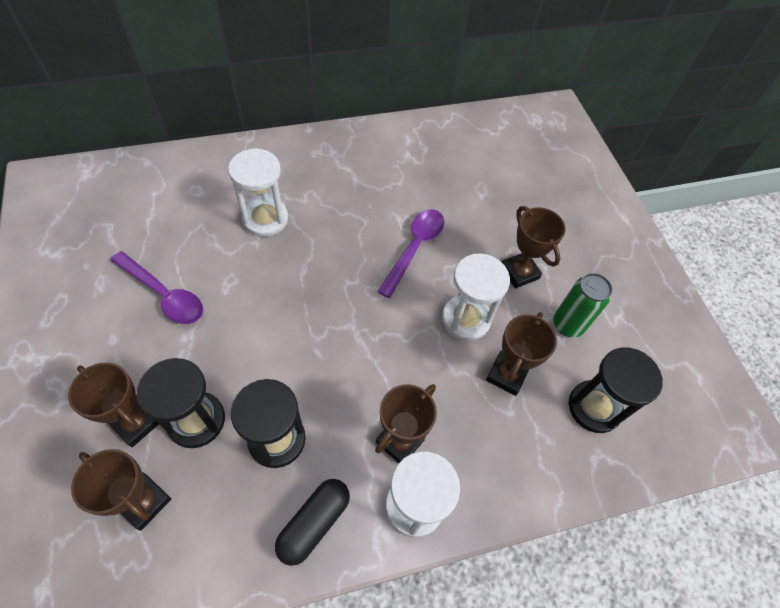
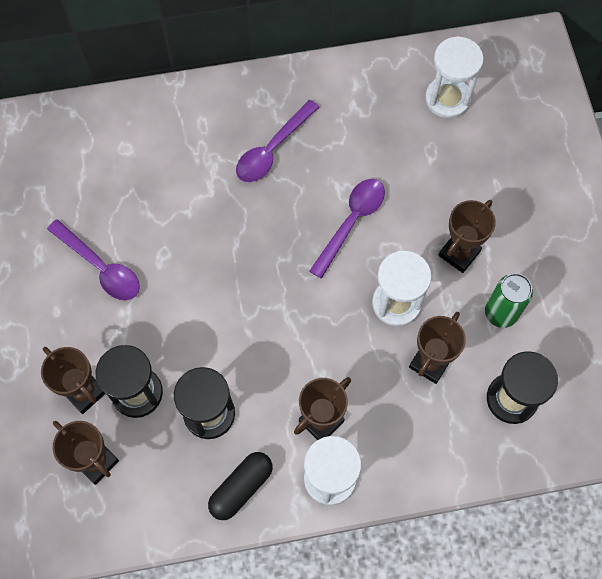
camera: 10 degrees right, 10 degrees up
(265, 219) = (197, 184): white hourglass -> white hourglass (447, 99)
(336, 189) = (272, 149): none -> purple spoon
(519, 272) = (459, 253): brown trophy -> brown trophy turned 60 degrees clockwise

